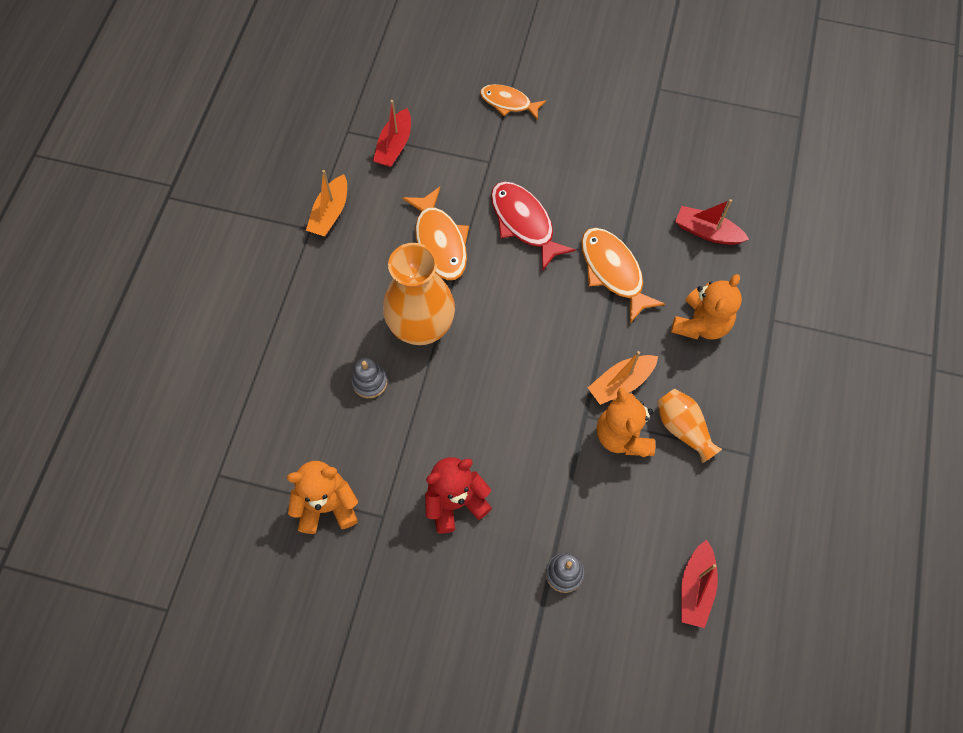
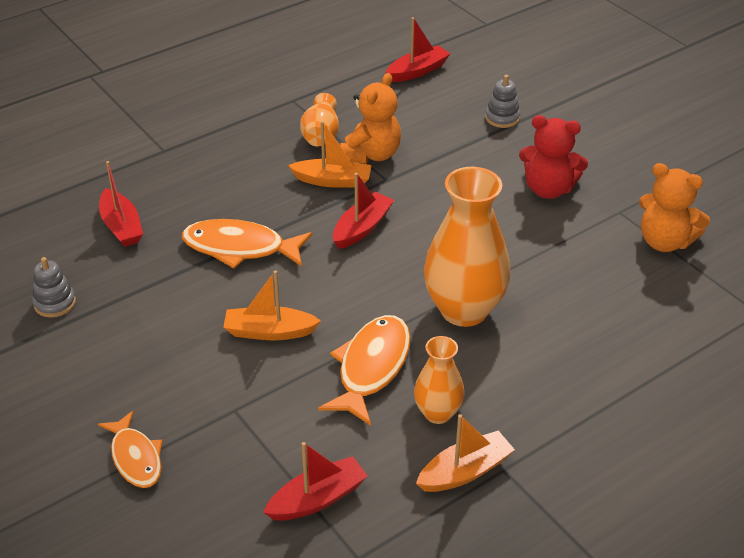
camera: 140 degrees left, 25 degrees down
(369, 382) = (554, 298): grey stacking toy -> grey stacking toy (55, 303)
(375, 238) = (437, 413): none -> orange vase
(524, 223) = (269, 332): red fish -> orange boat
(553, 351) = (362, 228): none -> red boat
(613, 271) = (240, 248): orange fish -> orange fish turned 90 degrees clockwise
(701, 324) = (220, 177): orange teddy bear -> none

